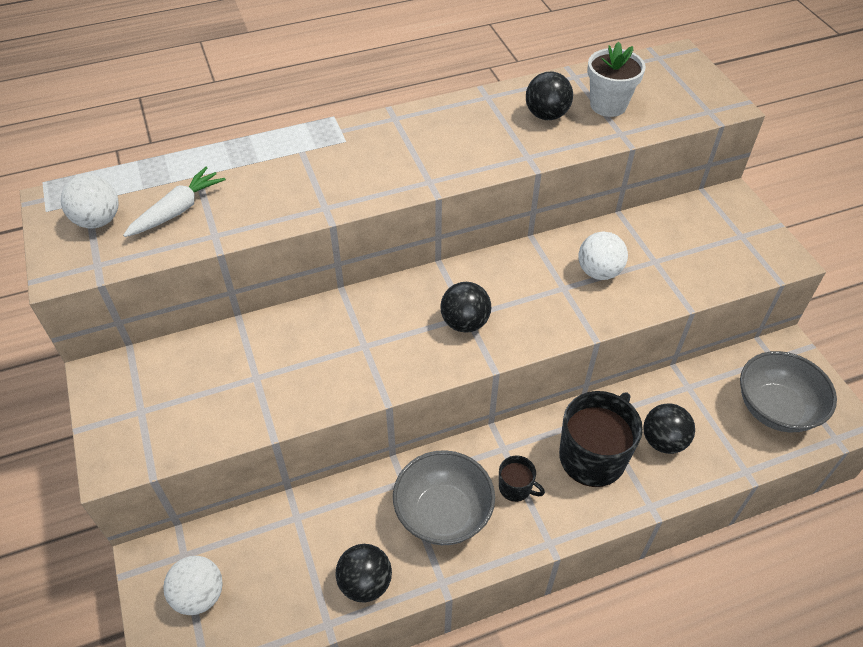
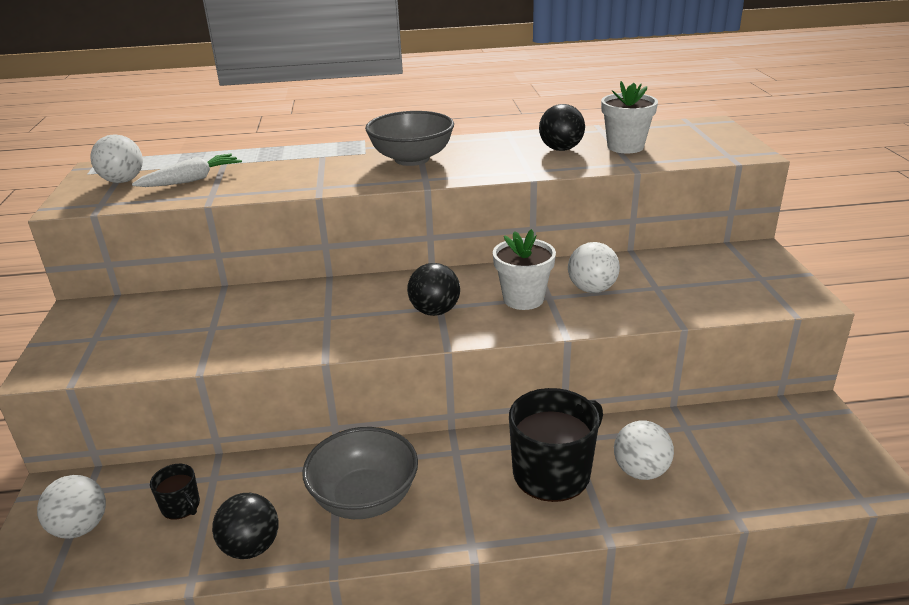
camera: 15 degrees right, 20 degrees down
(516, 487) = (454, 488): black mug -> black mug (181, 506)
(541, 294) = (523, 299): none -> white flower pot
(663, 441) = (640, 471): black ball -> white ball
(775, 409) = (788, 461): grey bowl -> grey bowl (412, 159)

